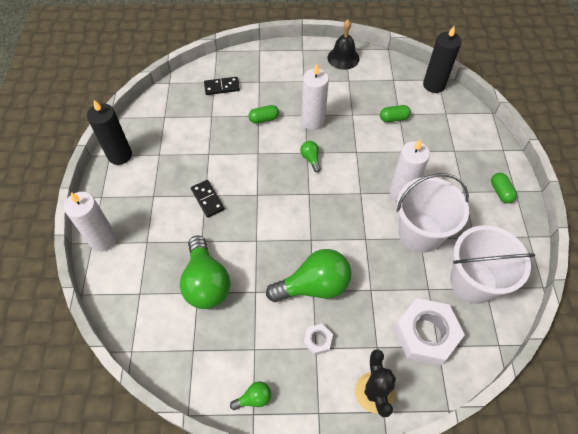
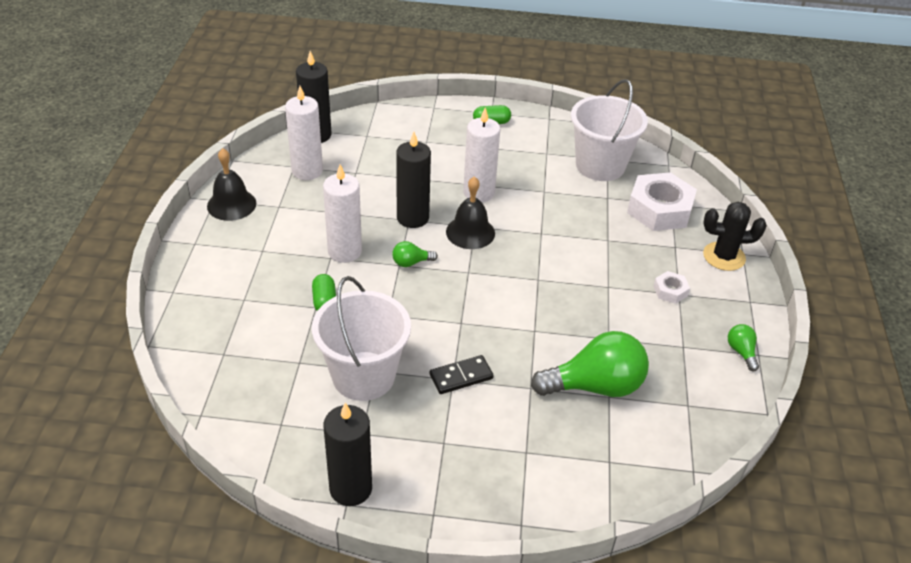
camera: 85 degrees left, 15 degrees down
(103, 240) = (517, 509): white candle -> white candle (307, 171)
(222, 87) = (239, 345): black domino -> none
(314, 286) = (602, 285): green light bulb -> none
(352, 191) = (470, 232): none -> black bell
(358, 153) = (412, 218): none -> black candle
(393, 118) = (362, 178): green capsule -> none
(420, 233) = (537, 189): white bucket -> white bucket (363, 376)

